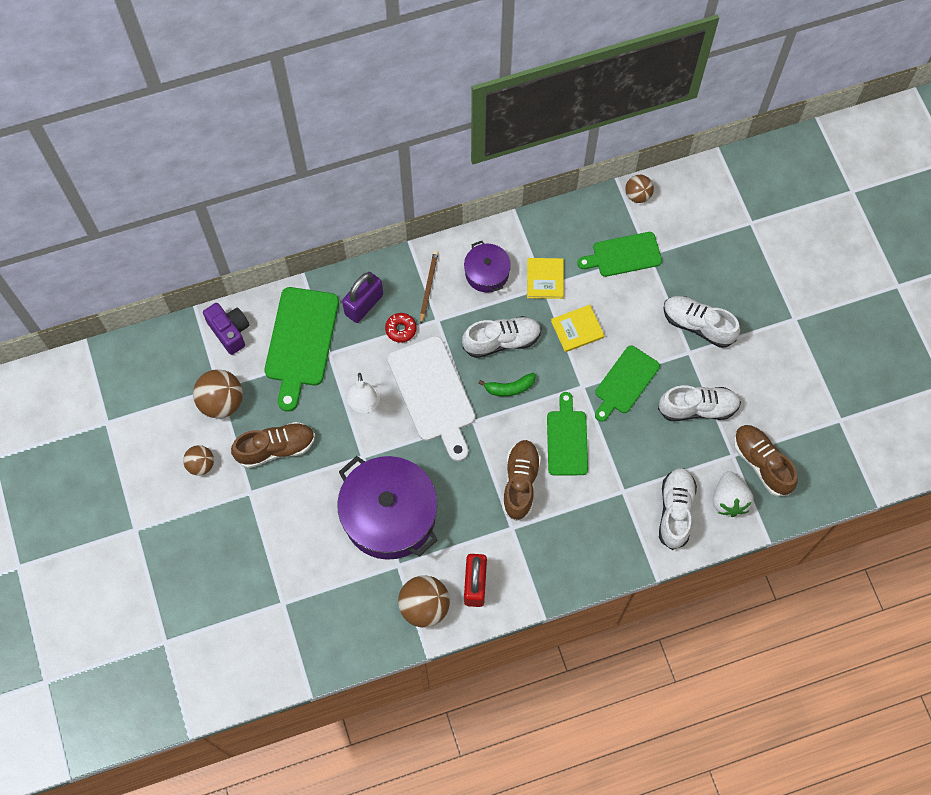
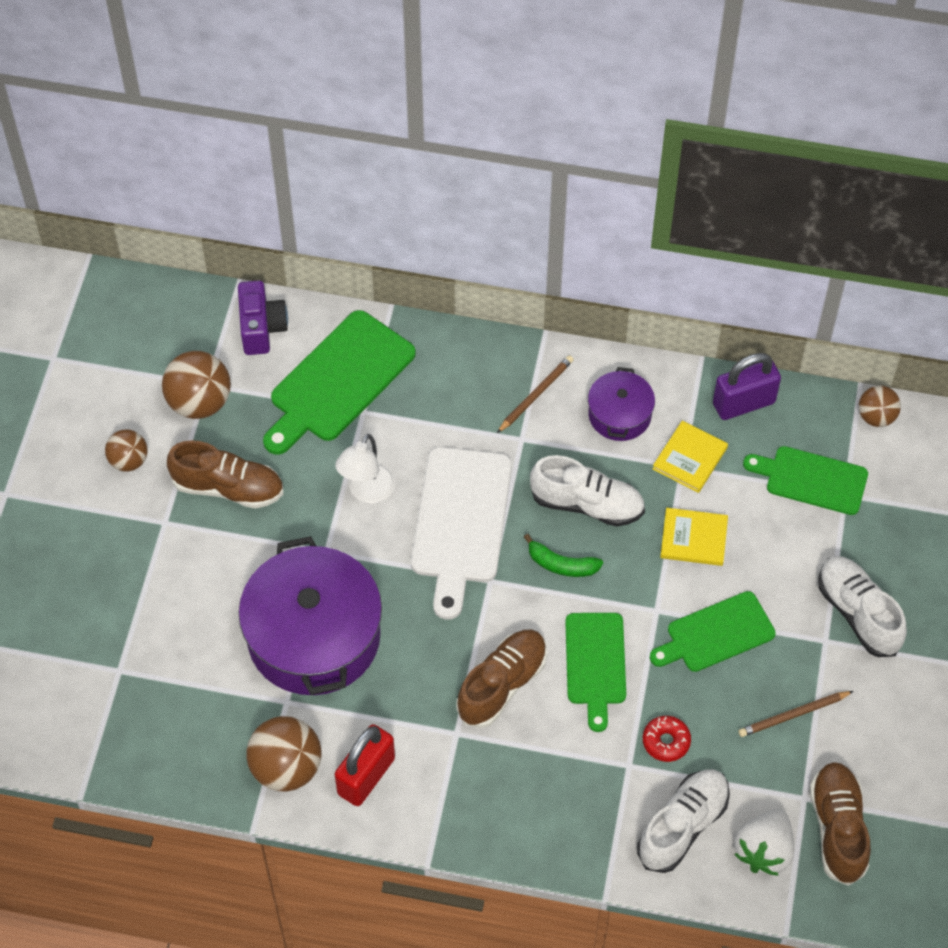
camera: 30 degrees right, 10 degrees down
(364, 304) = (442, 377): purple padlock -> purple padlock (743, 403)
(401, 329) = (469, 427): red donut -> red donut (666, 741)
(567, 439) = (595, 664): green cutting board -> green cutting board turned 150 degrees clockwise
(698, 408) = (793, 715): white shoe -> brown pencil

